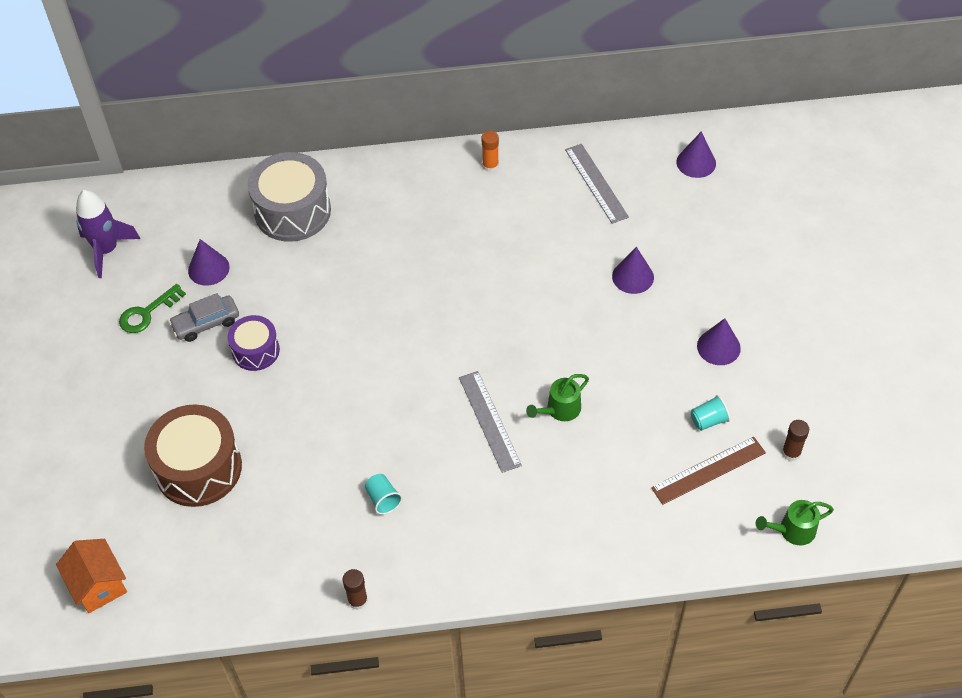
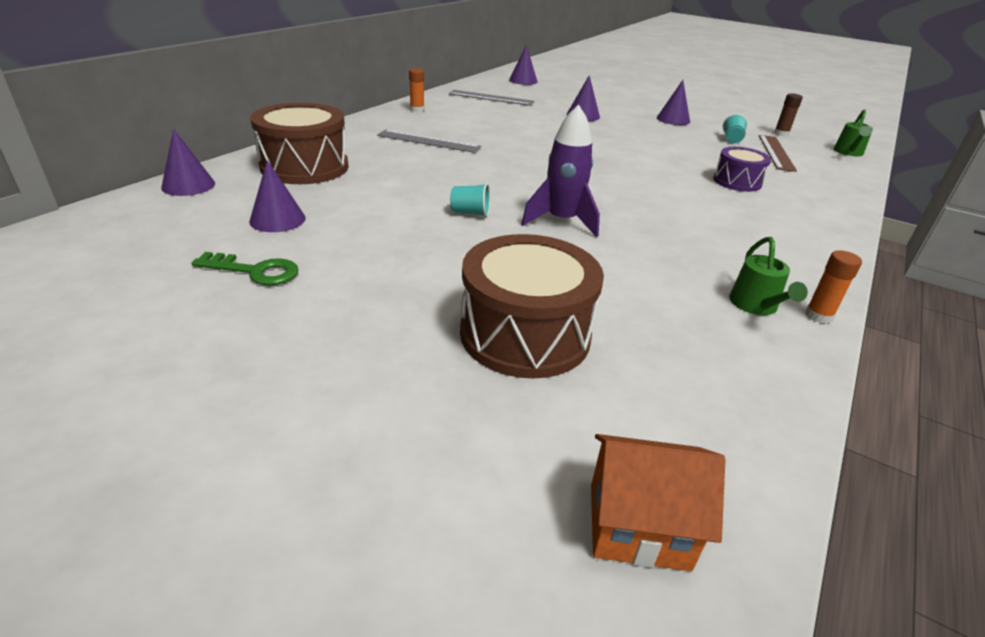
camera: 55 degrees left, 20 degrees down
(107, 250) = (119, 257): purple rocket -> purple rocket (561, 221)
(147, 313) = (254, 271): green key -> green key turned 75 degrees counterclockwise
(204, 189) = (188, 185): none -> purple cone
(206, 323) = (338, 247): grey car -> none
(256, 350) = (421, 239): purple drum -> purple drum (737, 182)
(292, 211) = (305, 167): grey drum -> brown drum
(357, 600) = (818, 316): brown glue stick -> orange glue stick
(383, 499) = (691, 254): turquoise cup -> turquoise cup (470, 213)
(489, 421) = (652, 187): grey ruler -> grey ruler (429, 141)
(560, 409) = (671, 166): green watering can -> green watering can (756, 305)

